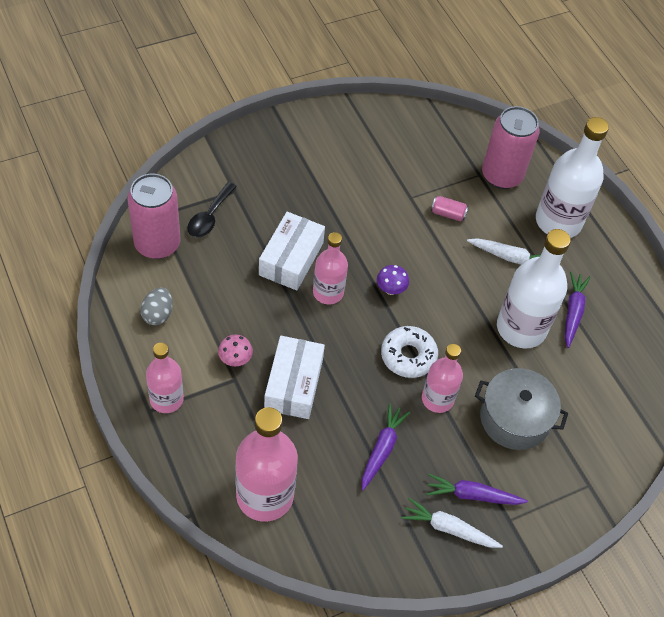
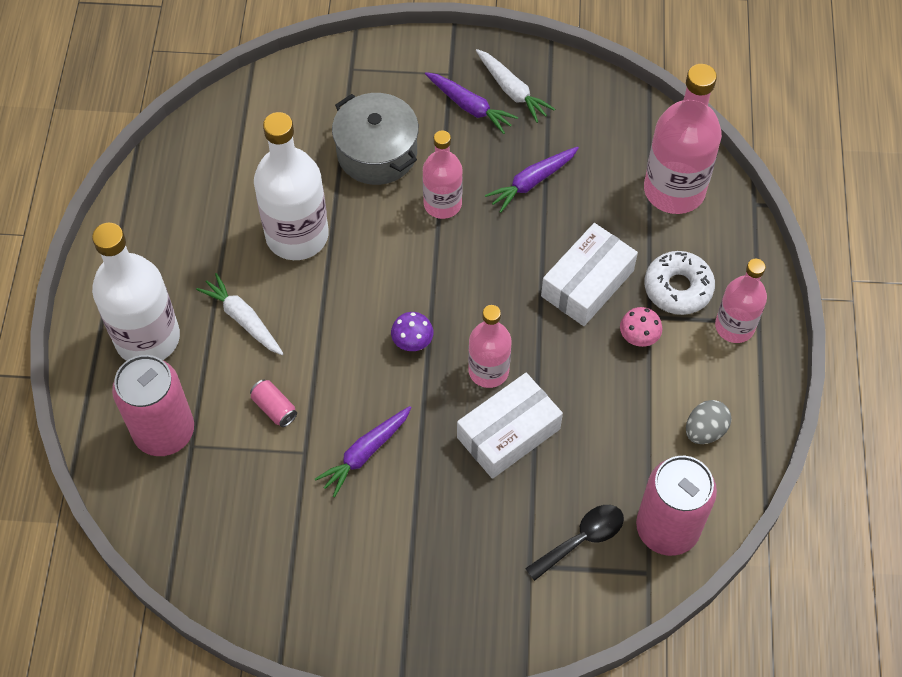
camera: 145 degrees left, 5 degrees up
(408, 356) = (443, 259): white donut -> white donut (678, 288)
(573, 312) = (225, 227): purple carrot -> purple carrot (365, 453)

